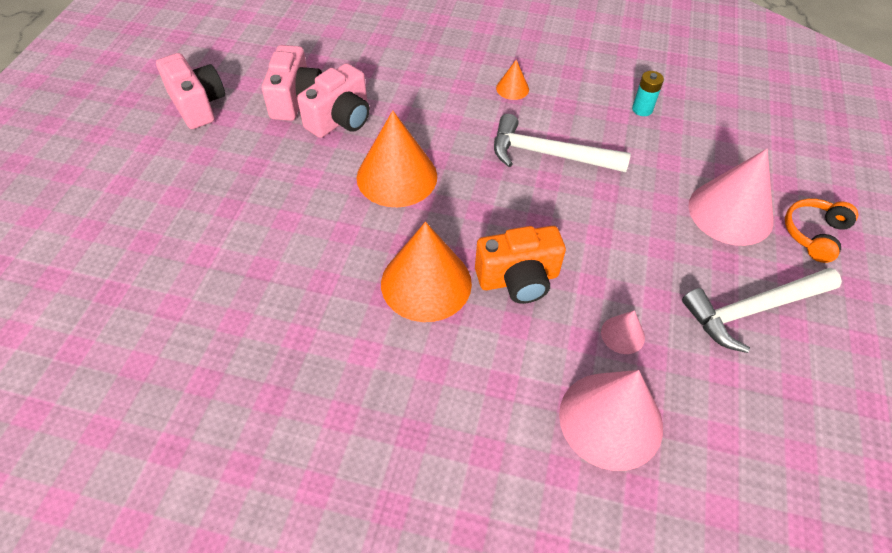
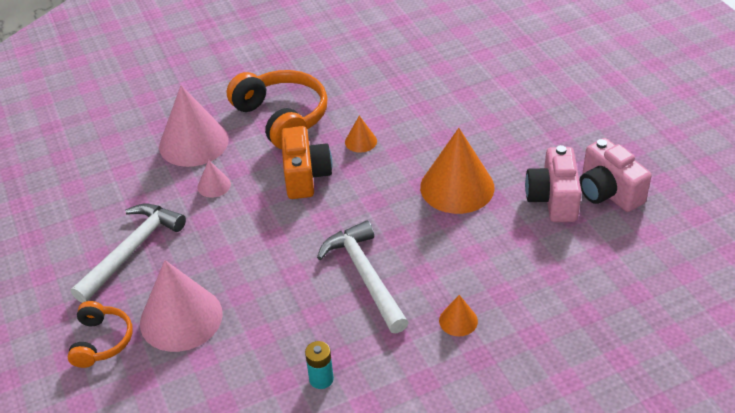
camera: 145 degrees right, 10 degrees down
(198, 105) = (664, 144): pink camera -> none
(426, 283) = (361, 141): orange cone -> orange cone, size x0.46
(477, 381) = (282, 118): none -> orange headphones
(518, 279) = (305, 176): orange camera -> orange camera turned 135 degrees clockwise
(548, 154) = (365, 276): white hammer -> white hammer turned 90 degrees counterclockwise

